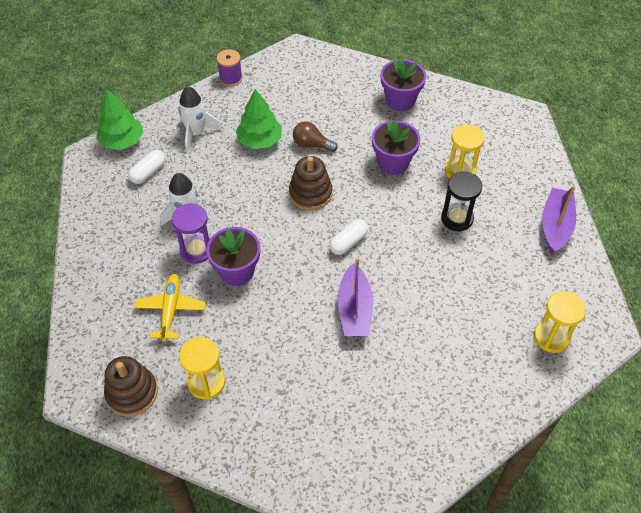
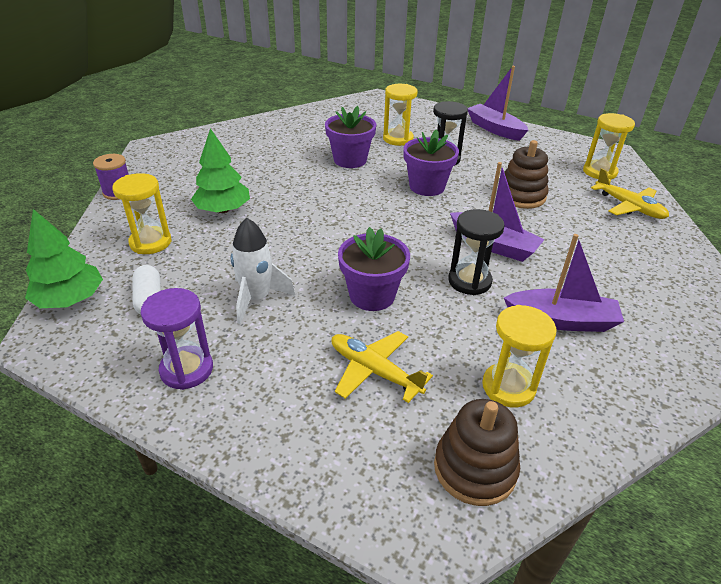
camera: 55 degrees left, 15 degrees down
(196, 133) = (150, 242): white rocket -> yellow hourglass
(196, 250) = (310, 312): purple hourglass -> purple hourglass (187, 369)
(296, 315) = (469, 281): none -> black hourglass
(296, 386) = (561, 320): none -> purple boat
(310, 193) = (329, 211): brown stacking toy -> brown stacking toy (521, 196)
(311, 144) = (272, 186): brown light bulb -> none
(348, 242) = (411, 216): white capsule -> none
(400, 100) = (289, 130): purple flower pot -> purple flower pot (427, 187)
(504, 380) = (629, 207): none -> yellow plane

